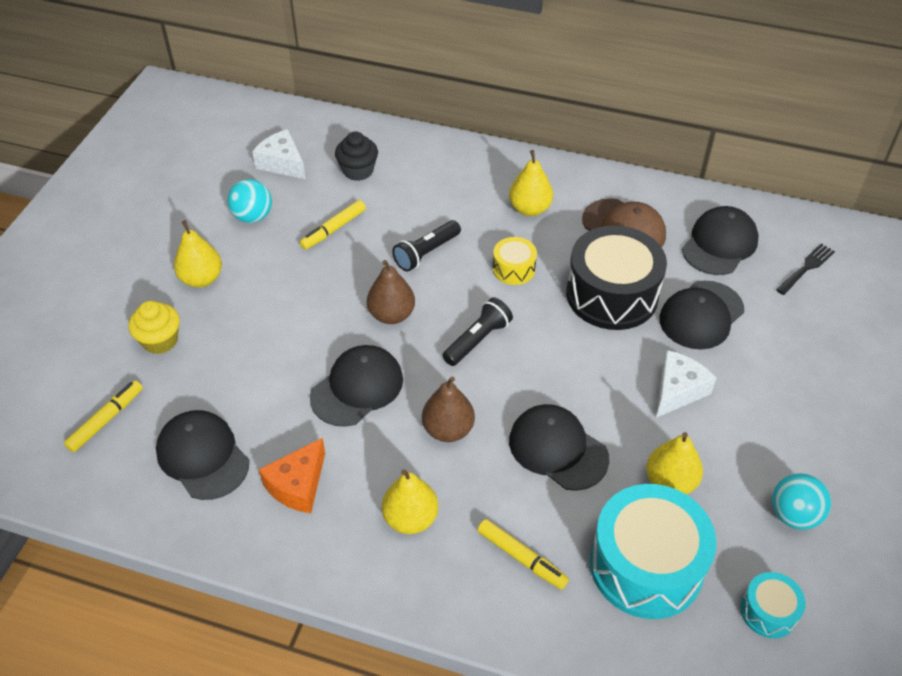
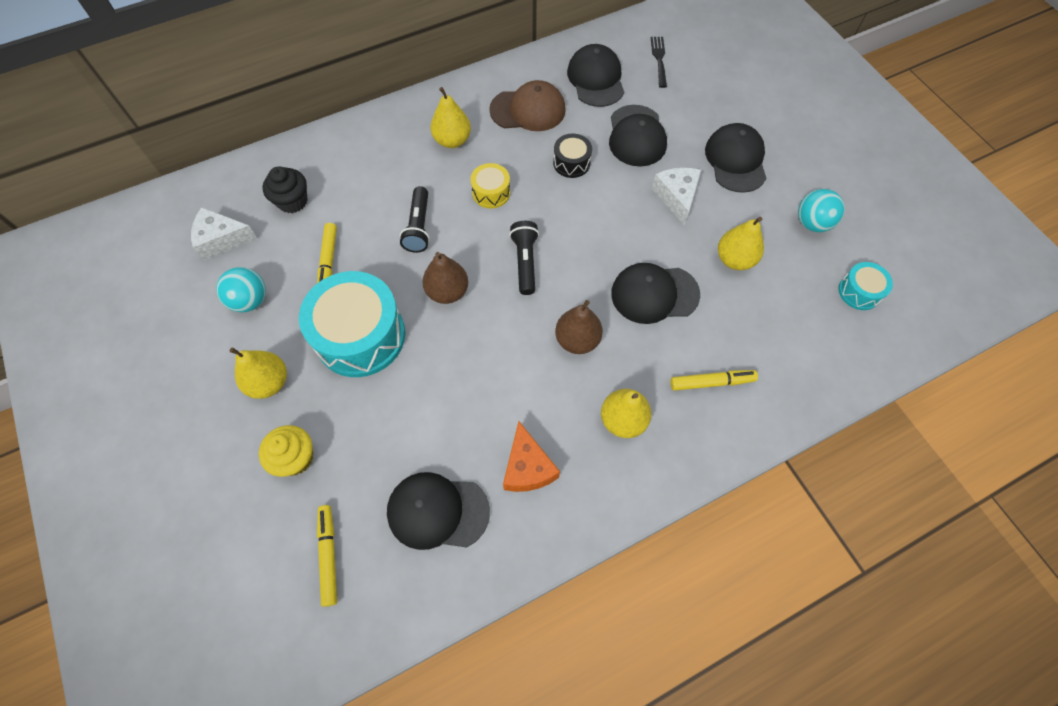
camera: 45 degrees left, 15 degrees up
(357, 388) = (486, 364): black cap -> black cap (735, 160)
(612, 294) = (571, 163): black drum -> black drum, size x0.48
(646, 565) = (777, 322): turquoise drum -> turquoise drum (360, 336)

